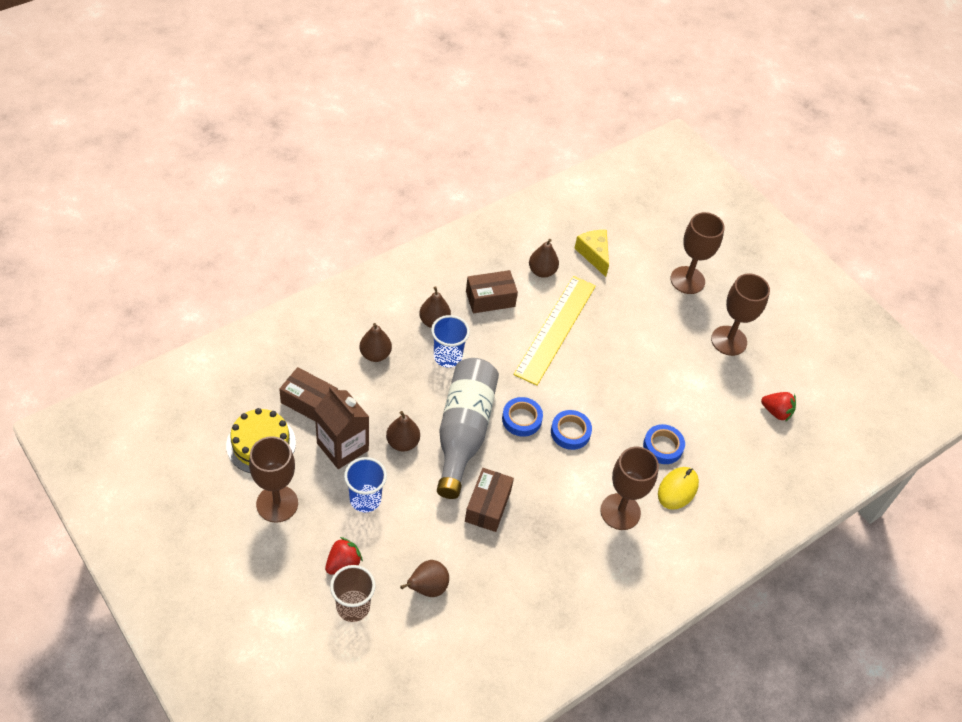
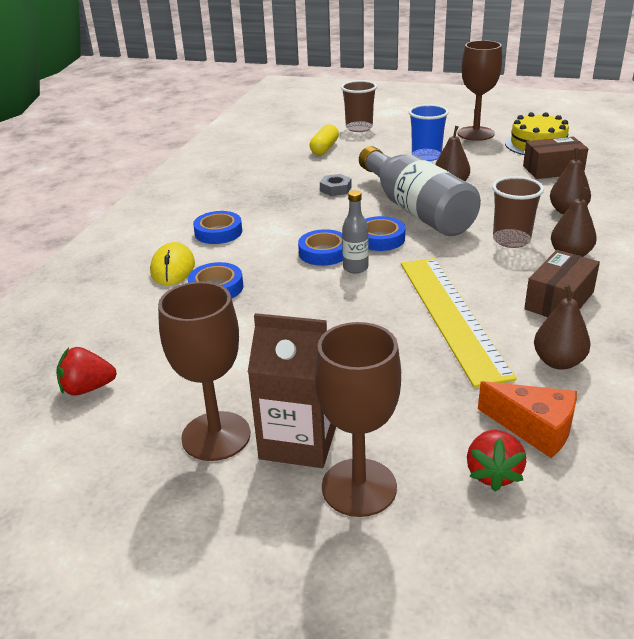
camera: 150 degrees right, 20 degrees down
(342, 447) = (486, 165): brown carton -> brown carton (298, 441)
(343, 563) = (393, 135): red strawberry -> red strawberry (493, 473)
(427, 588) = (324, 148): brown pear -> yellow capsule
(447, 357) = (511, 240): blue cup -> brown cup
(488, 506) = (335, 189): brown box -> grey nut
(565, 403) = (355, 268): none -> grey bottle
(594, 254) = (534, 428): yellow cheese -> orange cheese
(620, 511) = (218, 232): brown goblet -> blue tape

